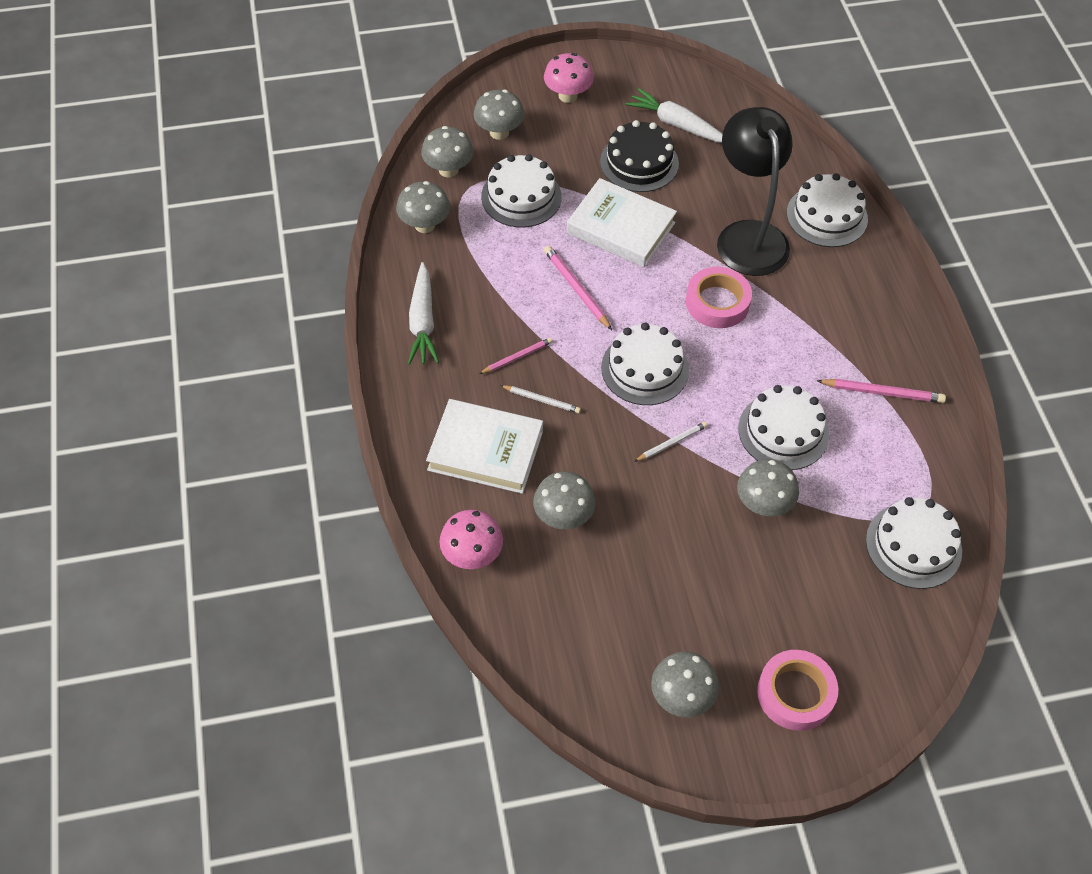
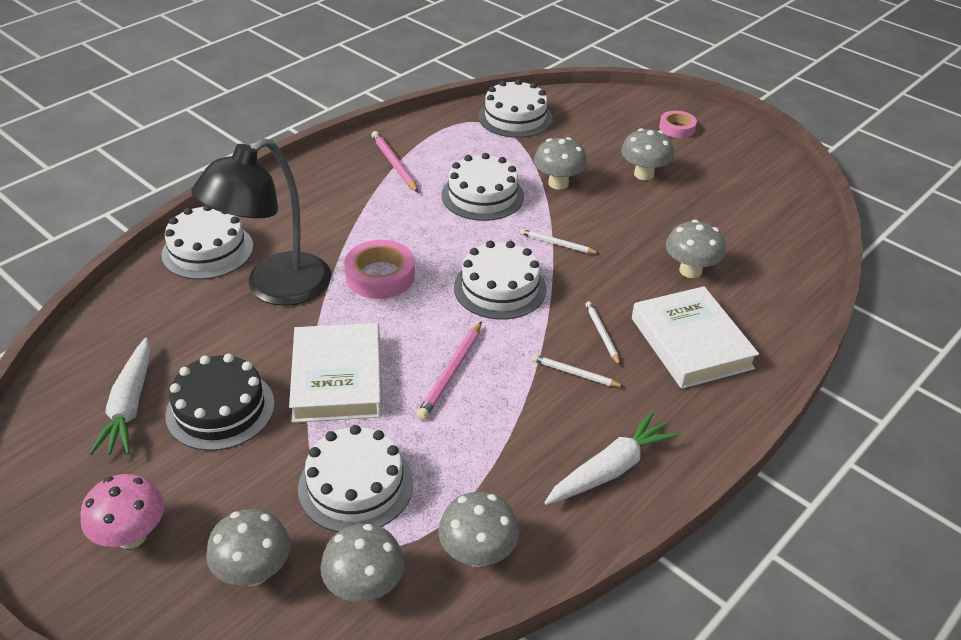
camera: 125 degrees left, 15 degrees down
(472, 555) = (784, 302): pink mushroom -> none
(517, 357) = (575, 373): pink pencil -> white pencil
(681, 697) = (741, 166): grey mushroom -> grey mushroom (644, 174)
(795, 693) = (677, 128): pink tape -> pink tape, size x0.63

